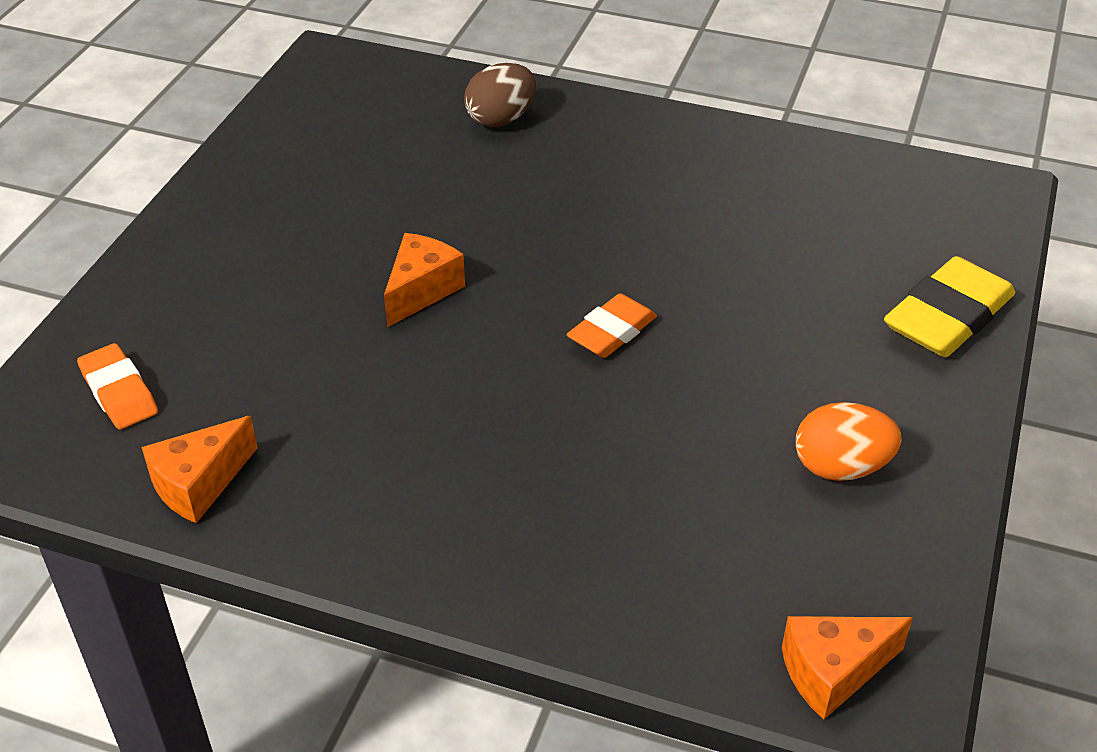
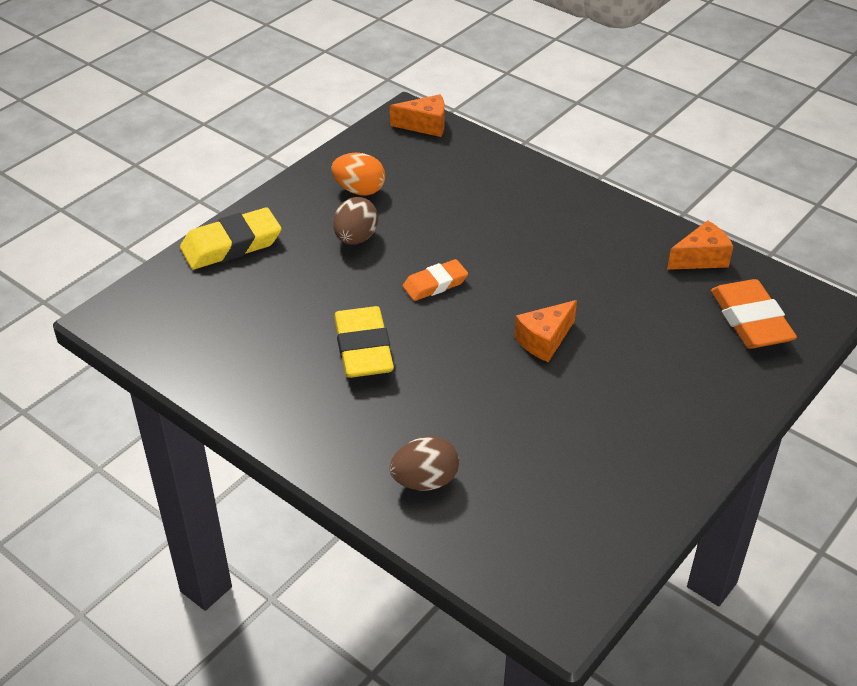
camera: 160 degrees left, 0 degrees up
(119, 392) = (750, 320): orange eraser -> orange eraser, size x1.61
(654, 226) = (363, 348): none -> yellow eraser
(777, 374) = (356, 238): none -> brown egg

